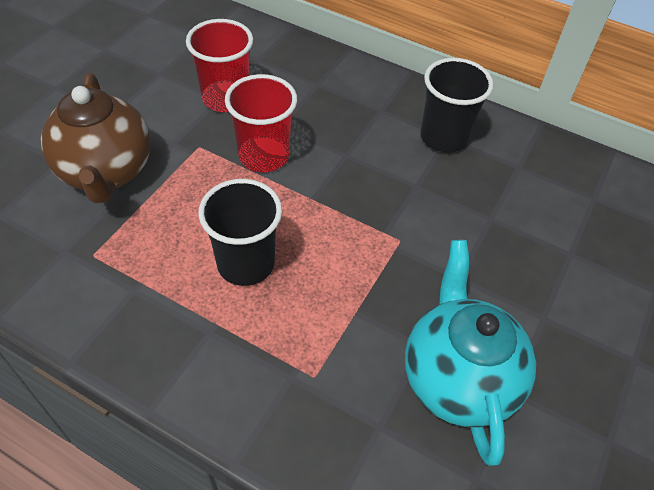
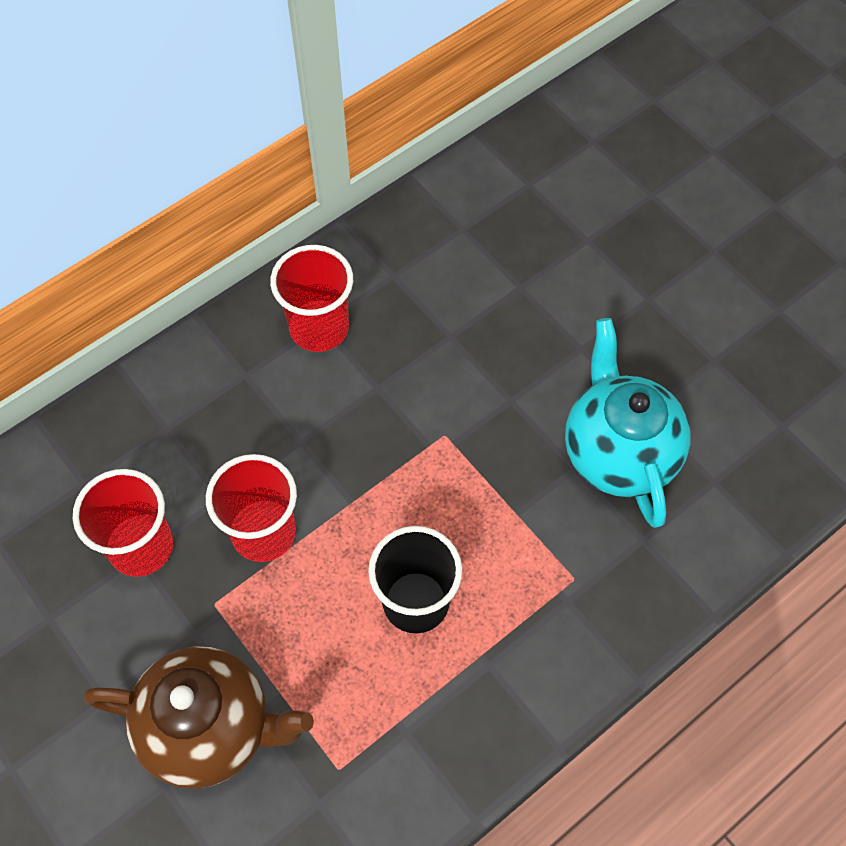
camera: 65 degrees left, 10 degrees up
(443, 137) = (319, 328): black cup -> red cup
(458, 378) = (618, 452): turquoise teapot -> turquoise teapot turned 60 degrees clockwise

